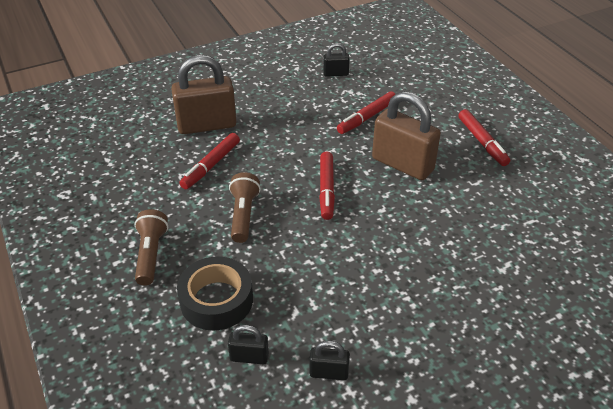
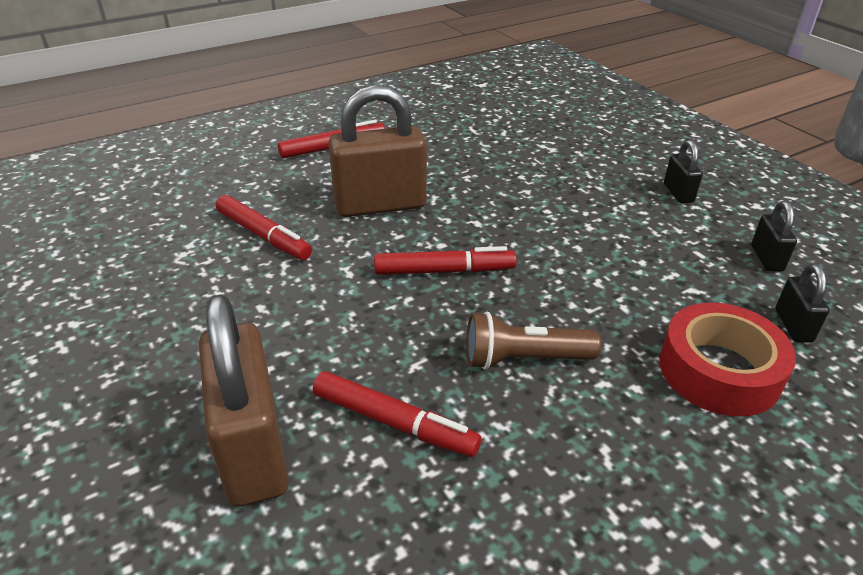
camera: 95 degrees left, 5 degrees down
(151, 254) = (666, 480): brown flashlight -> none
(216, 300) = (719, 371): black tape -> red tape
(335, 73) = (118, 271): black padlock -> black padlock (678, 193)
(402, 164) = (380, 205): brown padlock -> brown padlock turned 45 degrees clockwise

